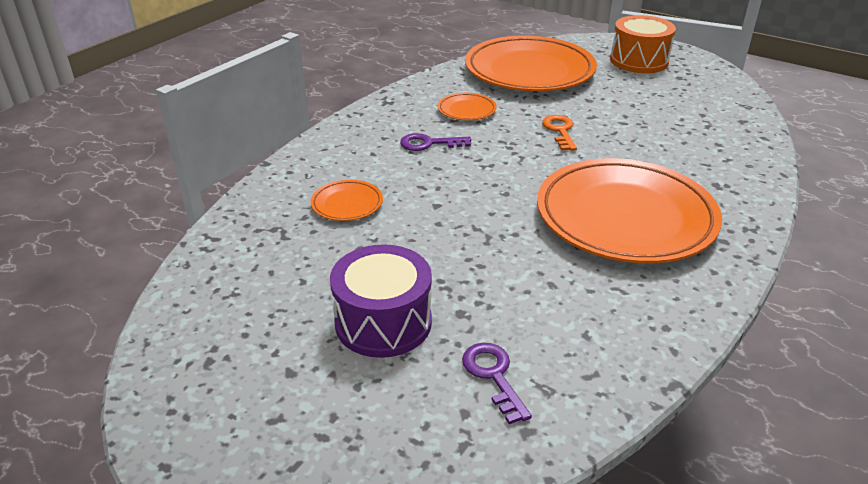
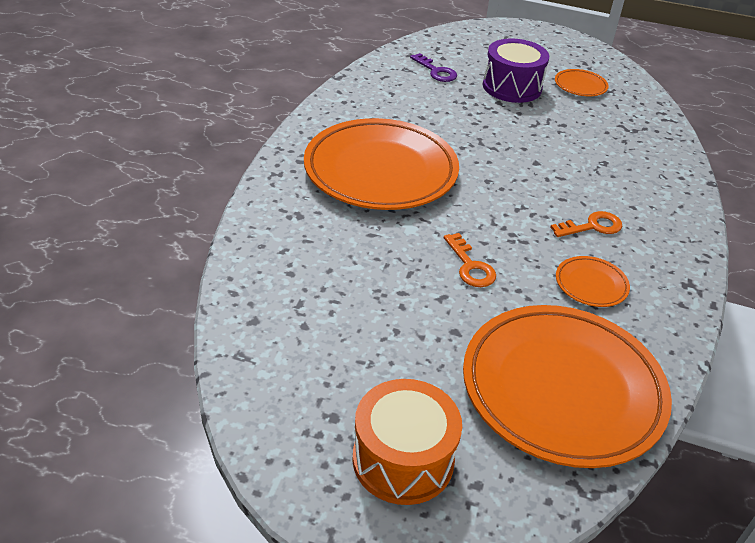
camera: 160 degrees right, 5 degrees up
(347, 204) = (604, 154): orange plate -> orange plate (580, 86)
(429, 143) = (592, 226): purple key -> orange key

